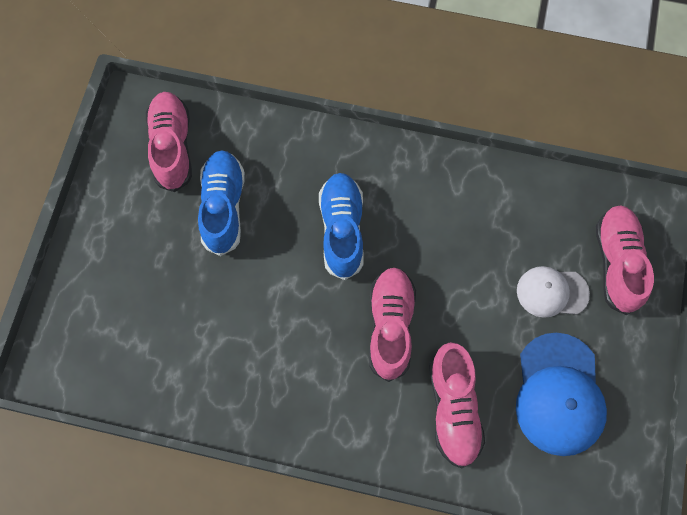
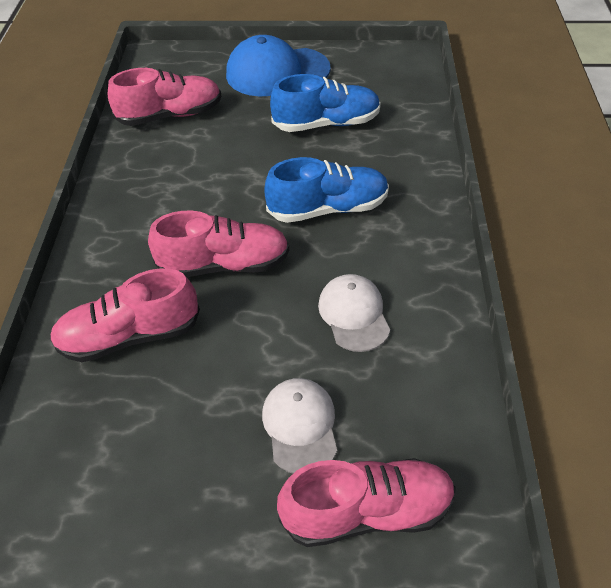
camera: 80 degrees right, 20 degrees down
(172, 147) = (376, 83): pink shoe -> pink shoe (170, 115)
(461, 235) = (354, 314): none -> white cap
(559, 394) = (154, 451): blue cap -> blue cap (277, 72)

